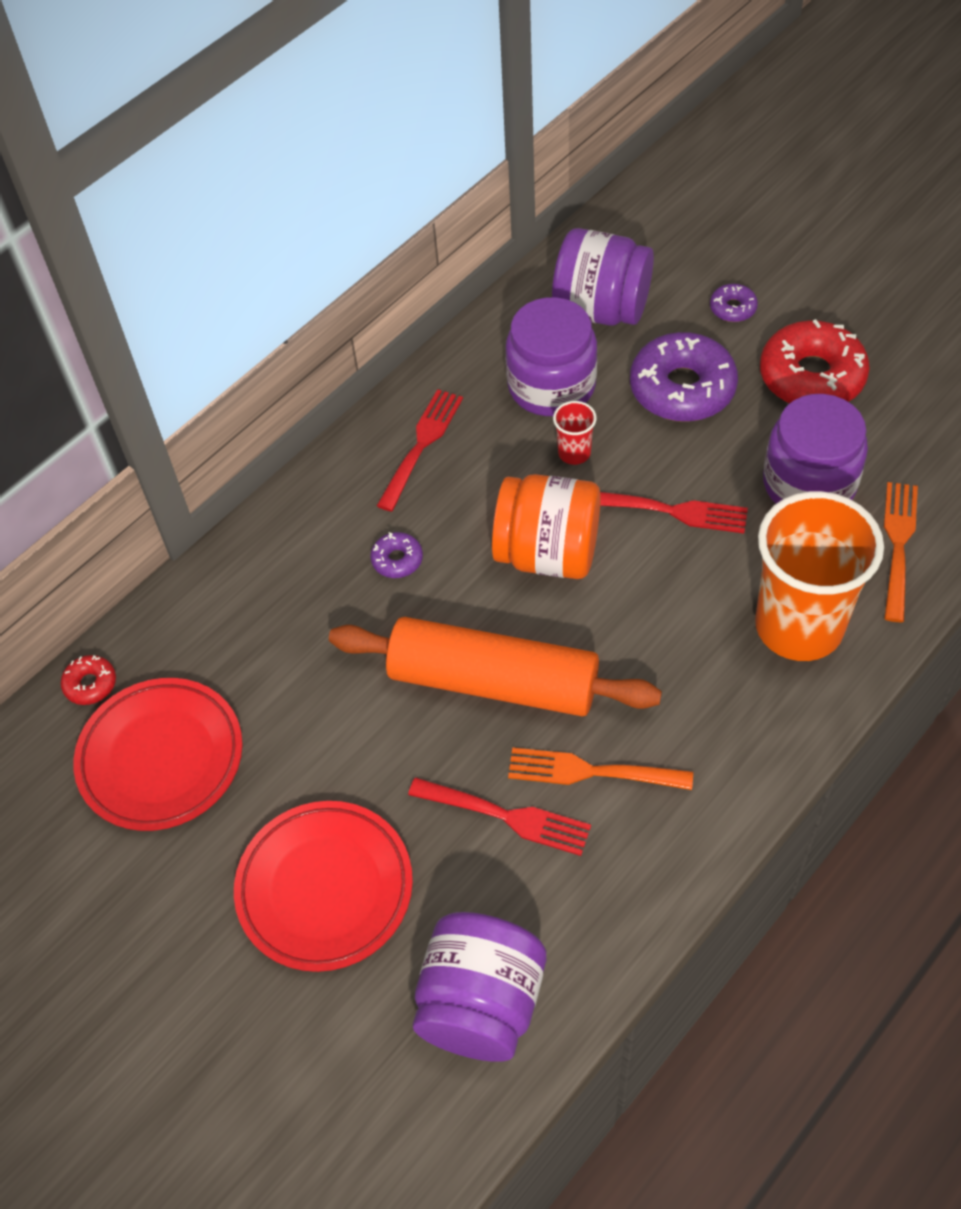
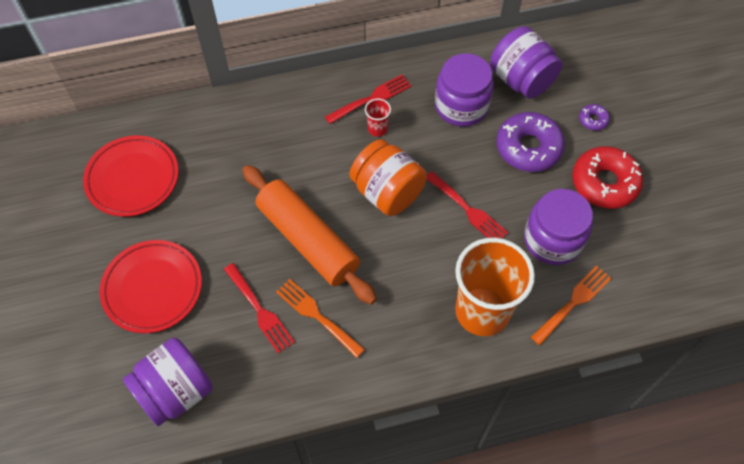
camera: 30 degrees right, 5 degrees up
(90, 684) = (131, 124): red donut -> none
(397, 560) = (312, 150): purple donut -> none
(574, 453) = (443, 148): red cup -> red cup (377, 129)

